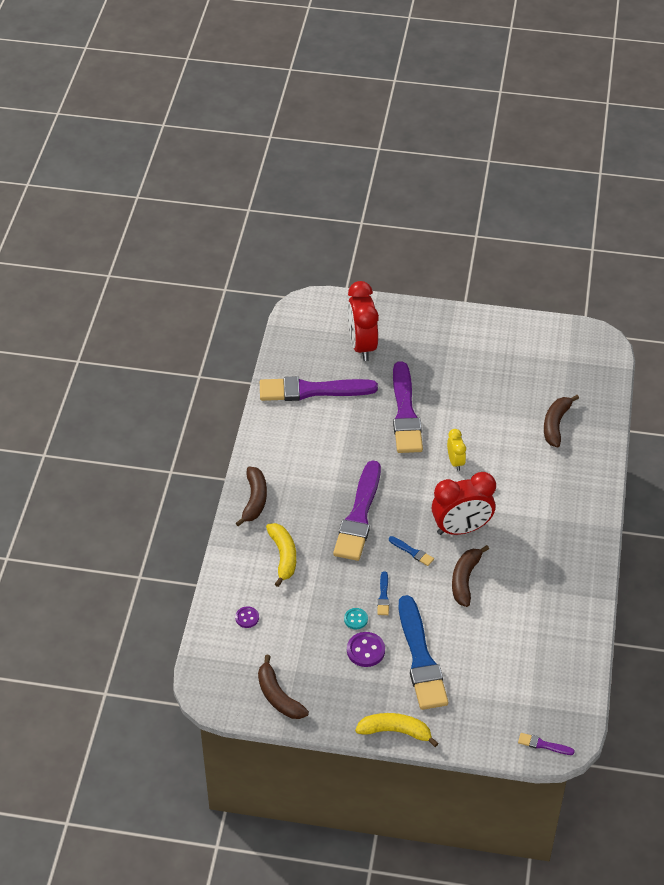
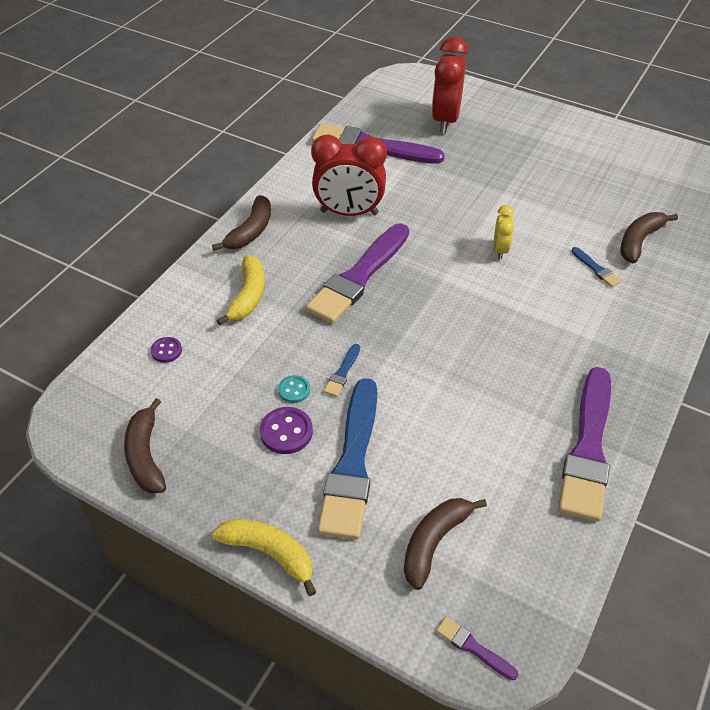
camera: 20 degrees right, 0 degrees up
(405, 413) = (463, 189): purple brush -> purple brush (588, 448)
(412, 552) = (403, 332): blue brush -> blue brush (596, 269)
(461, 528) = (476, 322): red clock -> red clock (349, 212)
(465, 579) = (455, 382): brown banana -> brown banana (434, 542)

